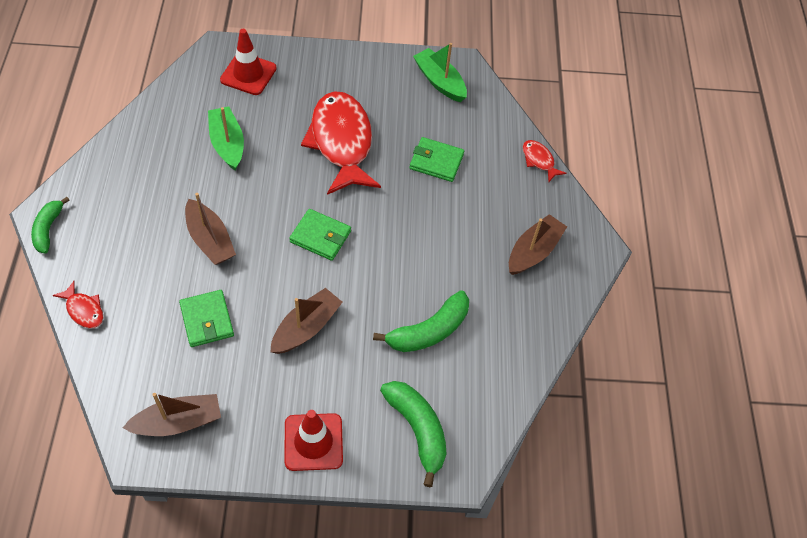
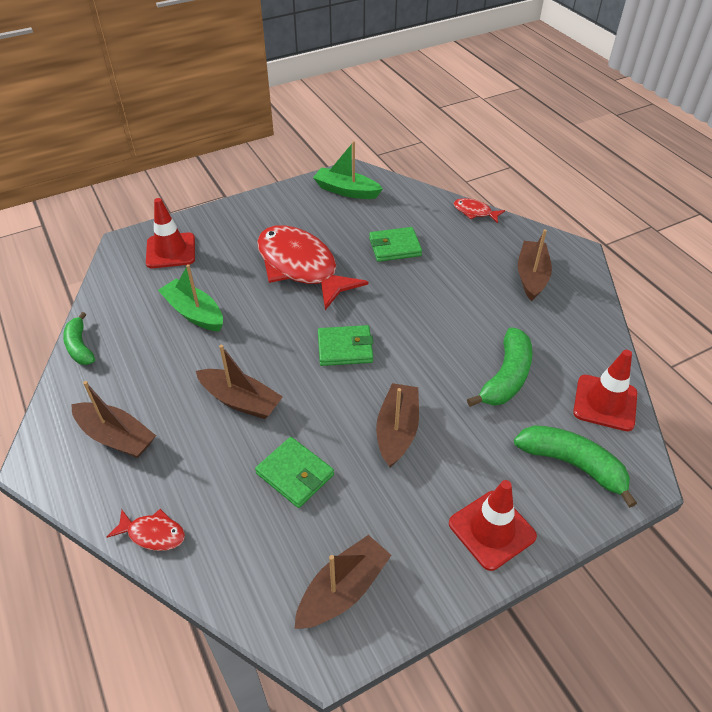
camera: 25 degrees left, 10 degrees down
(48, 229) = (54, 474): green banana -> green banana (80, 346)
(105, 222) = (116, 437): none -> brown boat
(491, 397) = (605, 403): none -> red traffic cone

